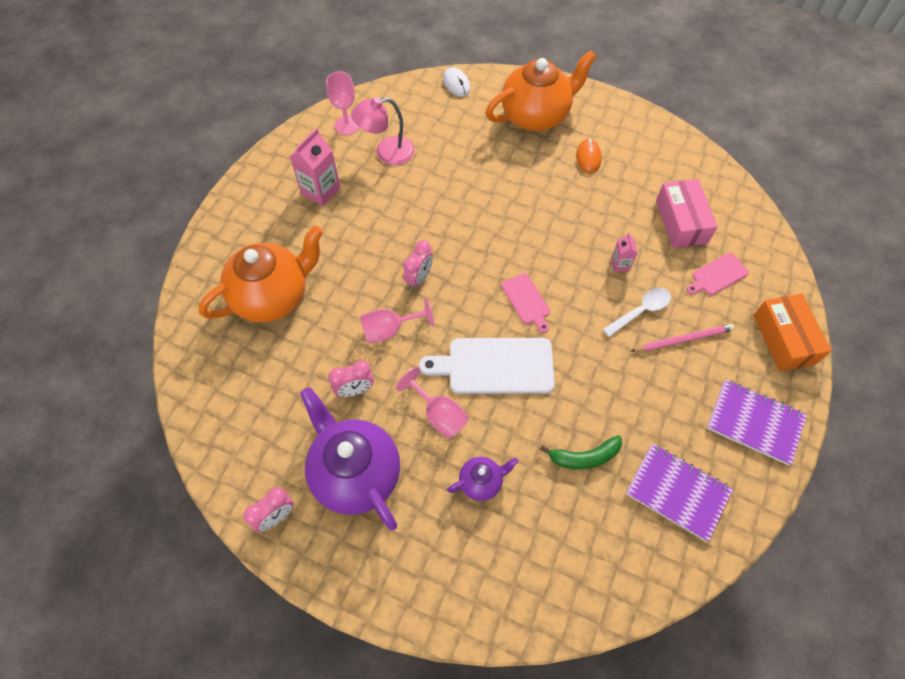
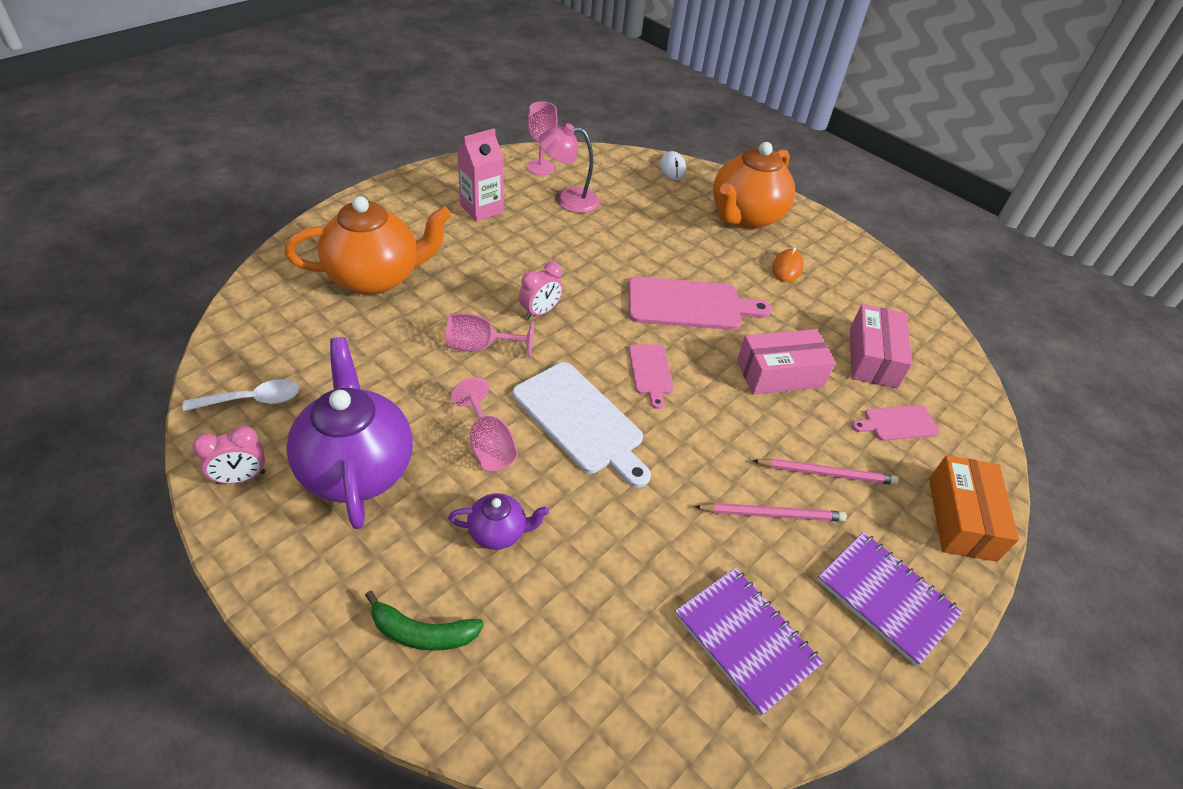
camera: 15 degrees right, 15 degrees down
(355, 390) = (408, 388): pink clock -> none
(495, 366) = (581, 421): white cutting board -> white cutting board turned 150 degrees counterclockwise
(529, 225) = (689, 304): none -> pink cutting board
(536, 116) = (745, 217): orange teapot -> orange teapot turned 135 degrees clockwise
(584, 457) = (641, 553): green banana -> green banana (422, 632)
(620, 264) = (780, 373): pink carton -> pink box
(641, 311) = (784, 427): white spoon -> white spoon (252, 400)
(659, 389) = (771, 514): none -> pink pencil

